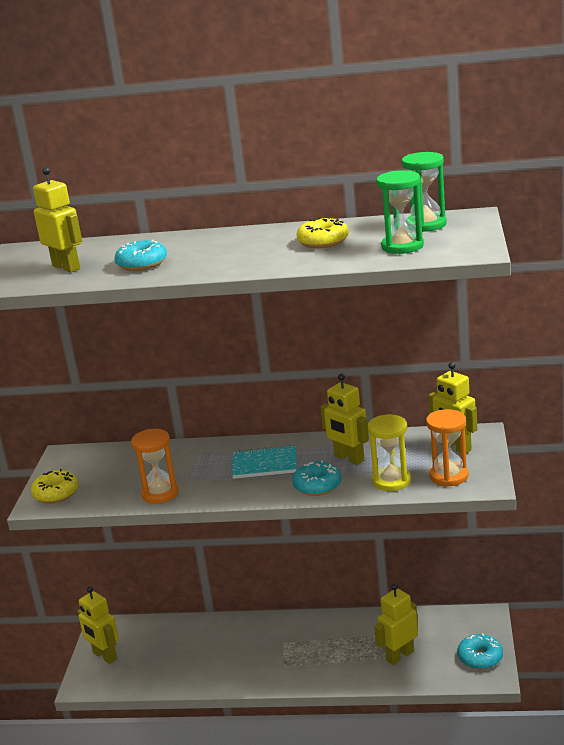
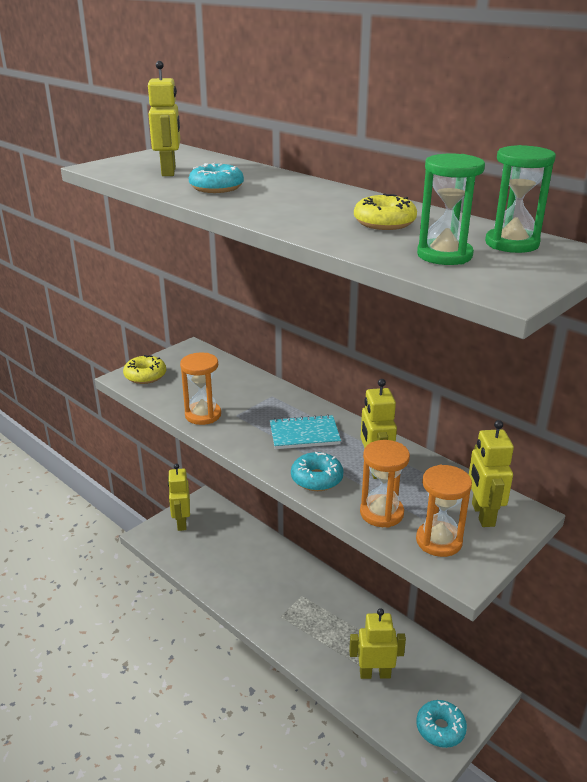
camera: 35 degrees right, 5 degrees up
(264, 464) = (304, 434): turquoise notebook -> turquoise notebook turned 45 degrees counterclockwise
(391, 481) = (381, 513): yellow hourglass -> orange hourglass

